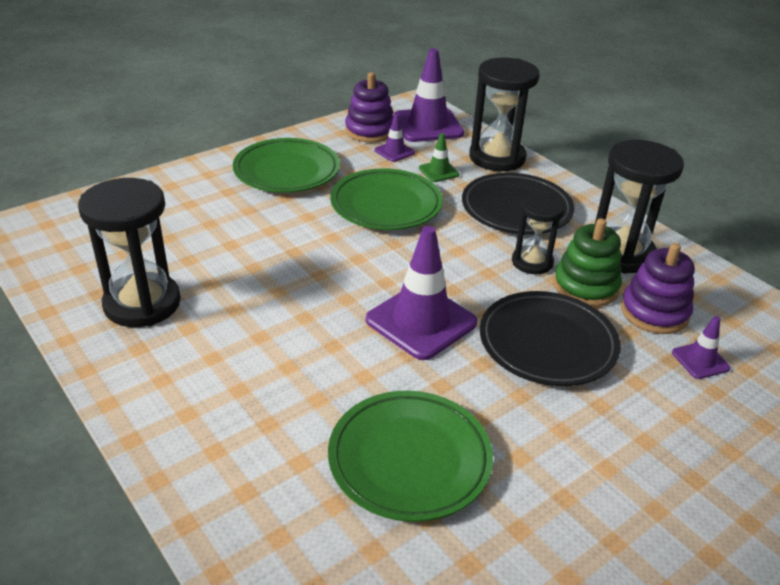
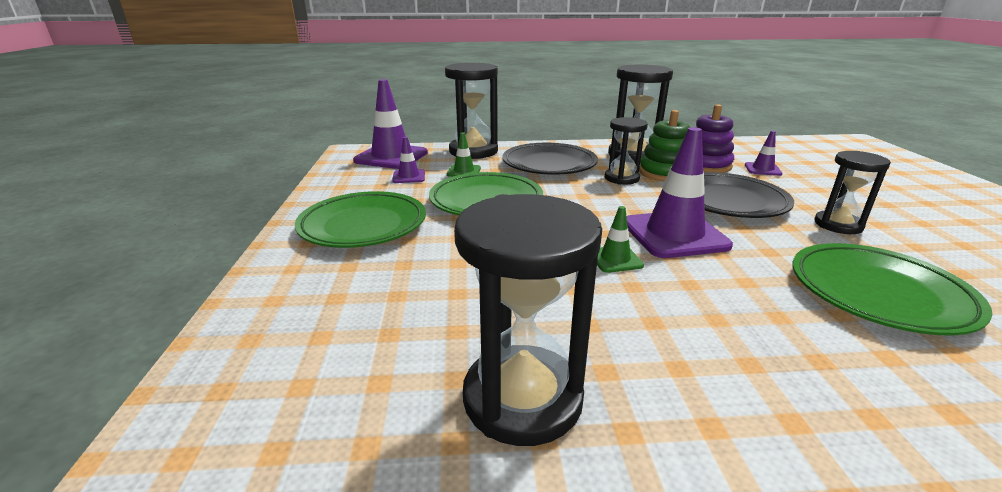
camera: 55 degrees left, 10 degrees down
(340, 298) = (615, 259): none -> green traffic cone
(370, 131) = (360, 176): purple stacking toy -> none
(565, 432) = (838, 225): none -> black hourglass

